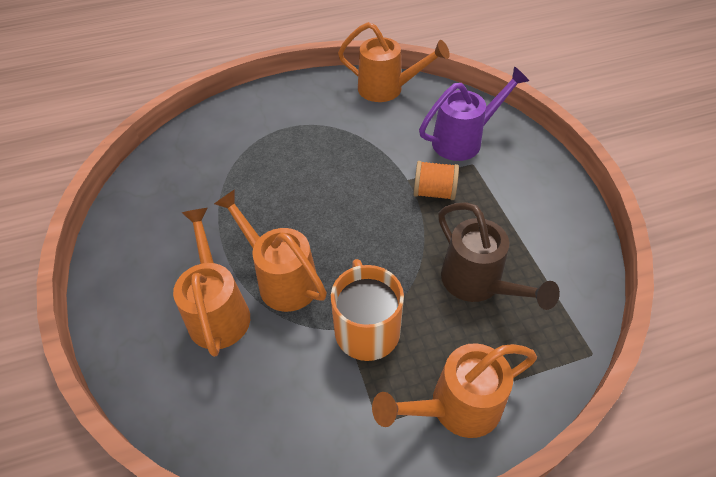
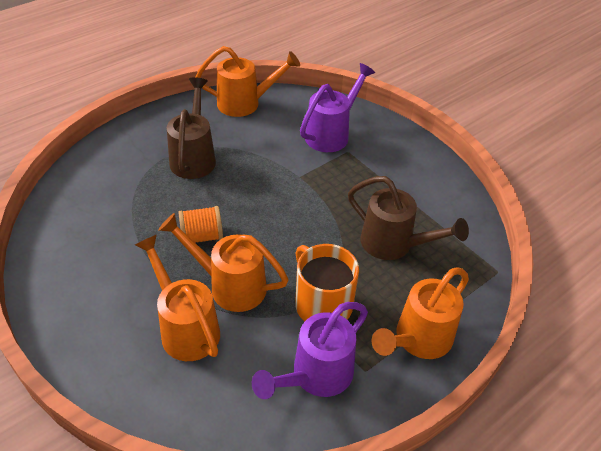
camera: 25 degrees left, 5 degrees down
(310, 134) = (194, 157): none -> brown watering can
(322, 409) = (316, 375): none -> purple watering can
(434, 192) = (326, 182): orange spool -> orange spool (202, 236)

